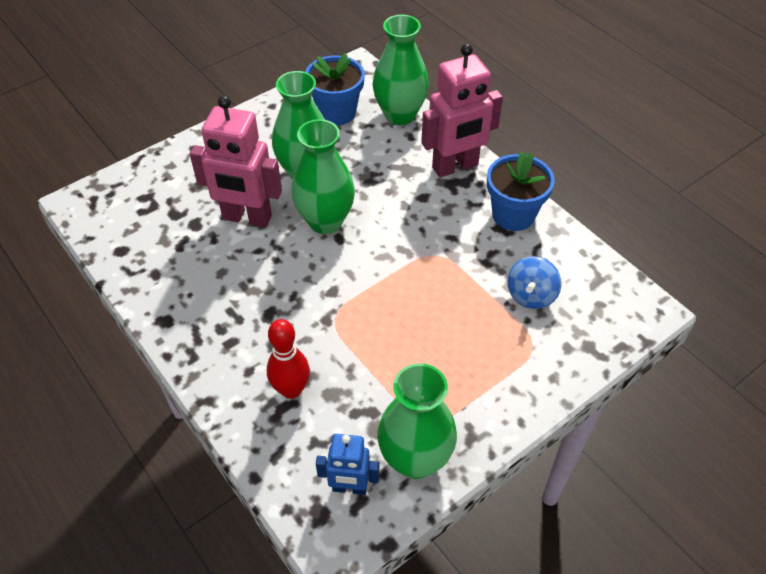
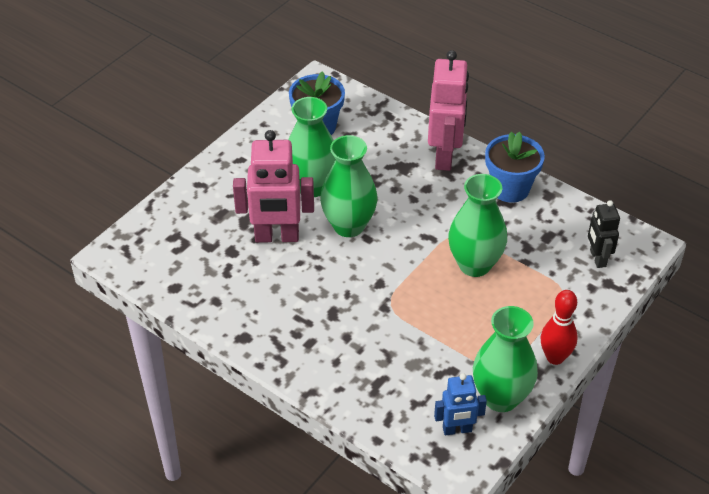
camera: 15 degrees left, 5 degrees down
(291, 390) = (378, 368): red bowling pin -> red bowling pin (555, 357)
(400, 115) = (376, 118): green vase -> green vase (474, 265)
(455, 167) = (444, 156): pink robot -> pink robot turned 45 degrees counterclockwise
(531, 295) = (548, 252): blue spinning top -> none
(585, 314) = (597, 258): none -> black robot

